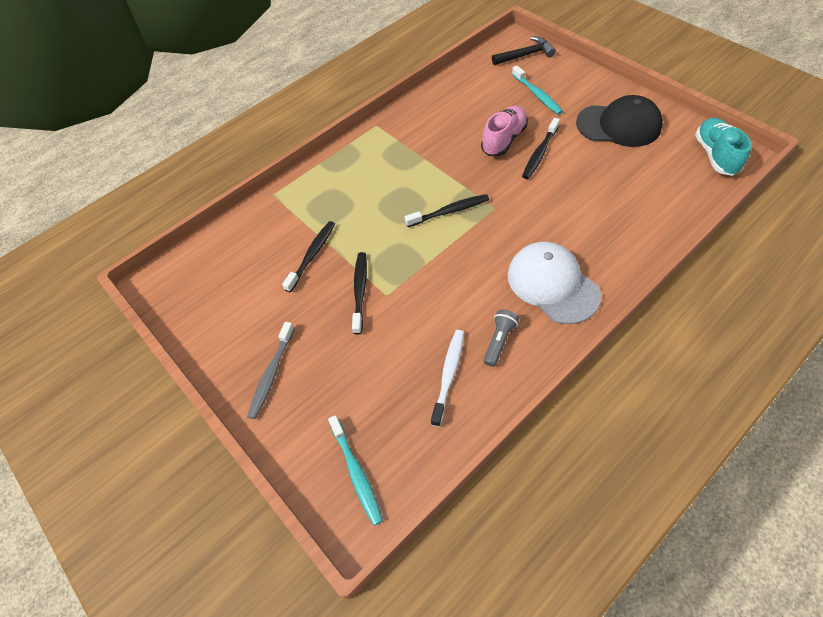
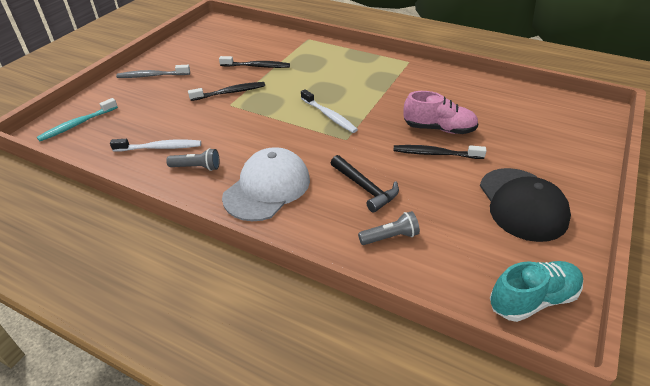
camera: 65 degrees right, 15 degrees down
(449, 211) = (329, 116): black toothbrush -> white toothbrush
(525, 55) = (581, 120): black hammer -> black hammer (365, 188)
(537, 95) = (523, 138): turquoise toothbrush -> none
(639, 212) = (390, 237): none -> grey flashlight

